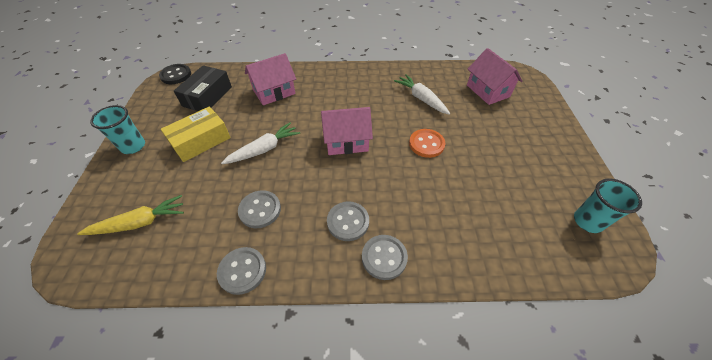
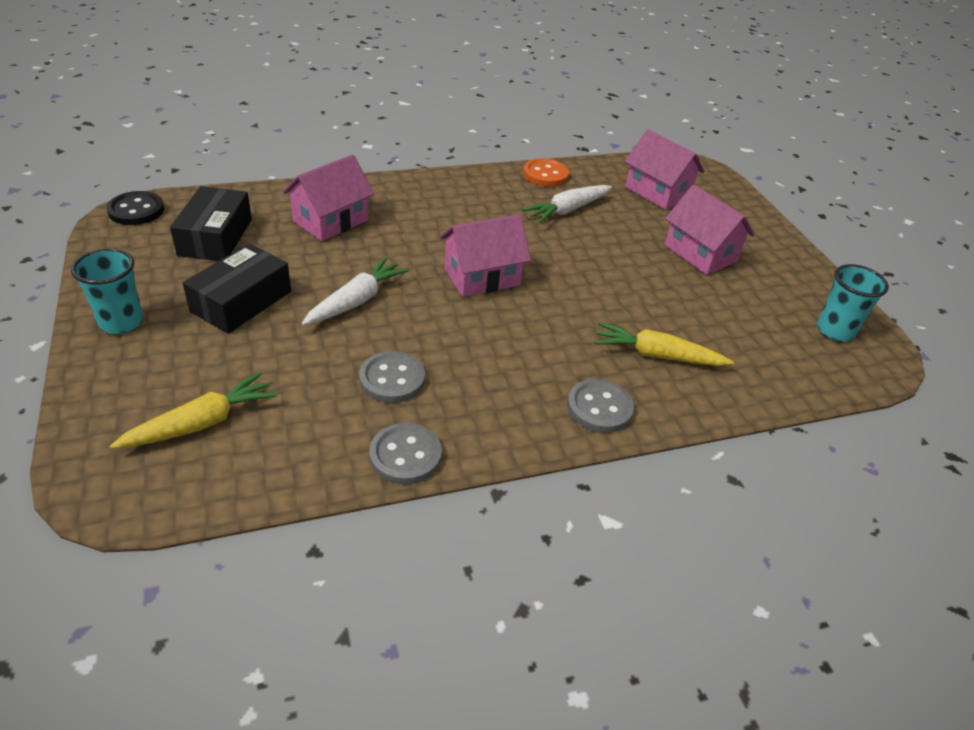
camera: 20 degrees left, 10 degrees down
(201, 141) = (241, 301): yellow box -> black box
(348, 222) = (531, 375): grey button -> none
(421, 99) = (567, 210): white carrot -> white carrot turned 75 degrees counterclockwise
(426, 144) = (599, 267): orange button -> orange button (545, 174)
(441, 221) = (657, 355): none -> yellow carrot
(502, 142) = (700, 253): none -> pink house

